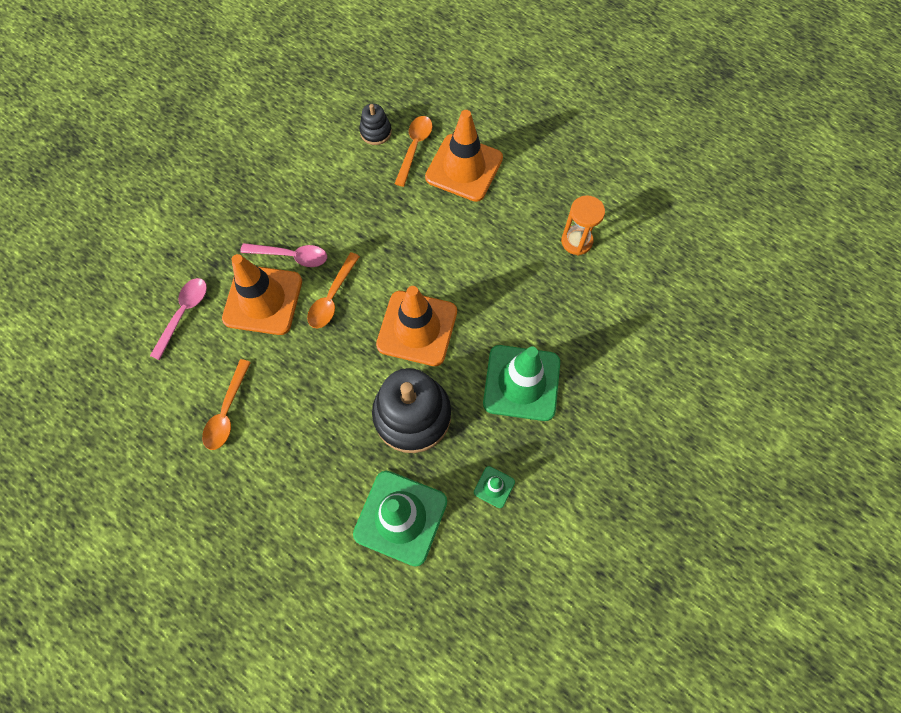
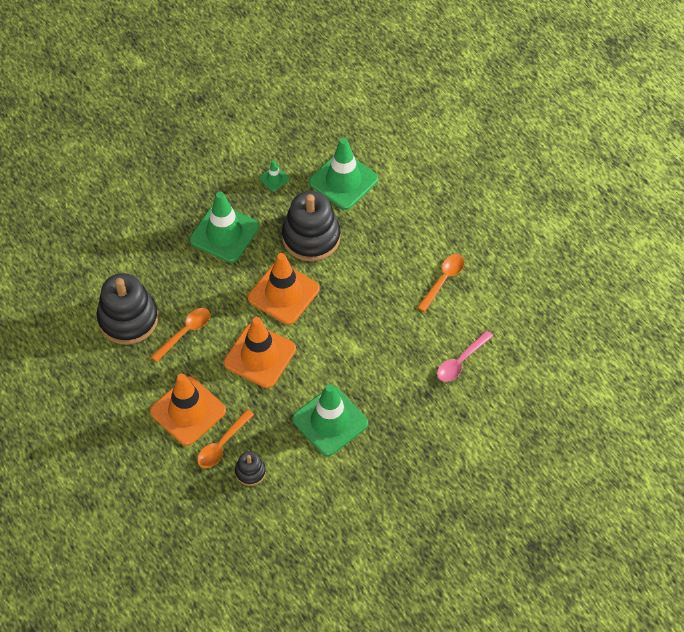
camera: 160 degrees left, 10 degrees down
(263, 300) = (395, 352): orange traffic cone -> orange traffic cone (260, 356)
(291, 256) = (362, 380): pink spoon -> none
(312, 203) = (330, 421): none -> green traffic cone
(332, 297) = (340, 337): orange spoon -> orange spoon (185, 332)
(576, 241) = (128, 319): orange hourglass -> black stacking toy

